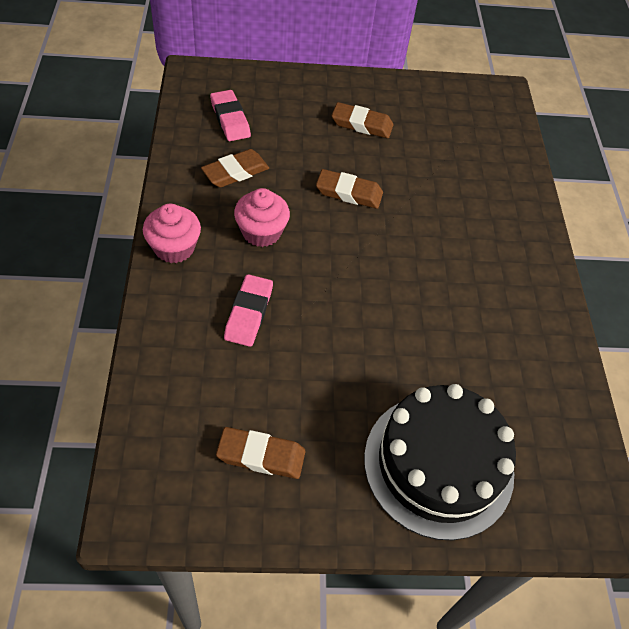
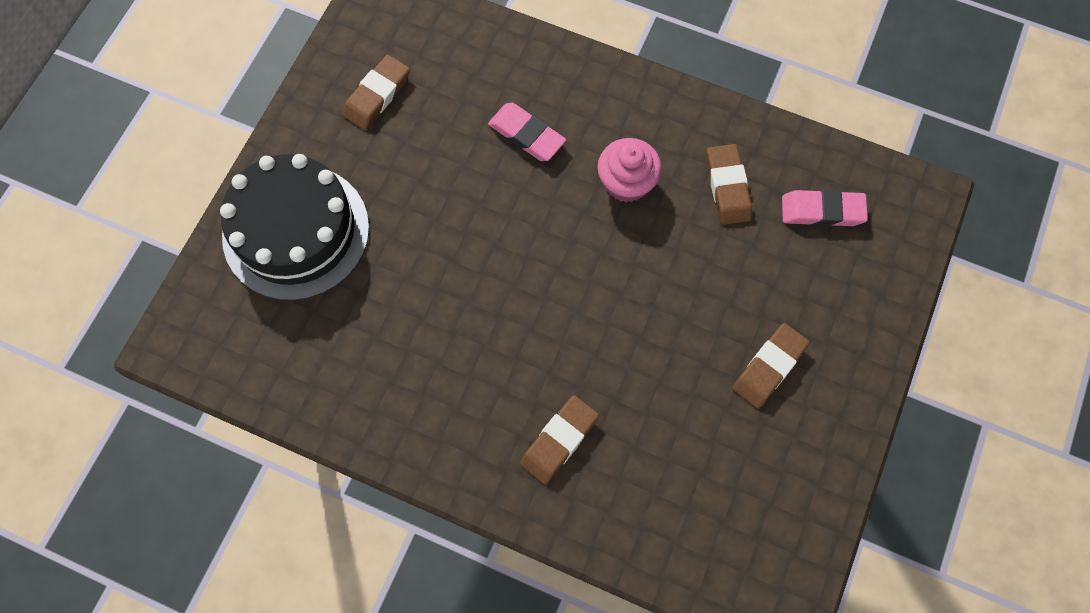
camera: 120 degrees right, 15 degrees up
(174, 248) = (635, 95): pink cupcake -> none
(349, 192) = (653, 298): brown eraser -> brown eraser (559, 441)

